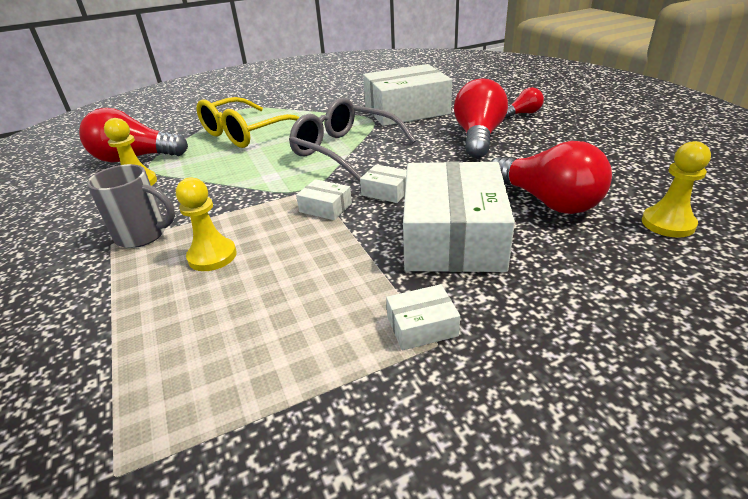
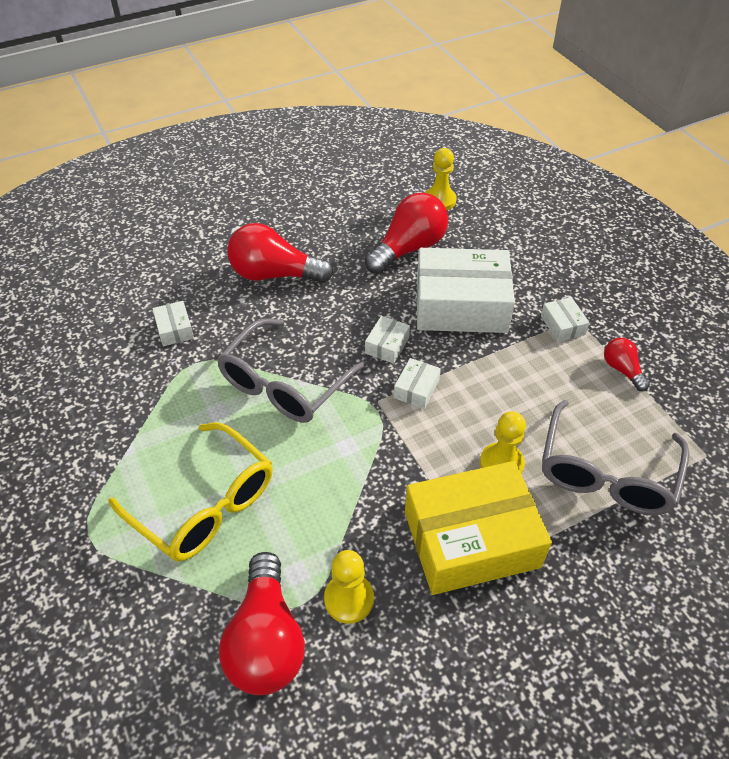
camera: 95 degrees left, 15 degrees up
(143, 235) = (471, 539): grey mug -> yellow box
(154, 338) = (606, 473): none -> grey glasses
(406, 110) = (175, 329): white box -> white box, size x0.41
(523, 113) = (219, 235): red light bulb -> red light bulb (622, 369)

